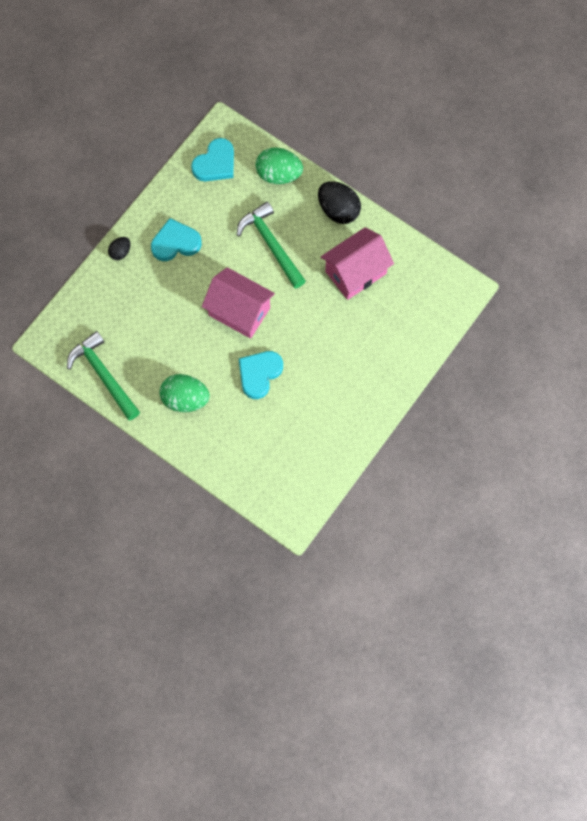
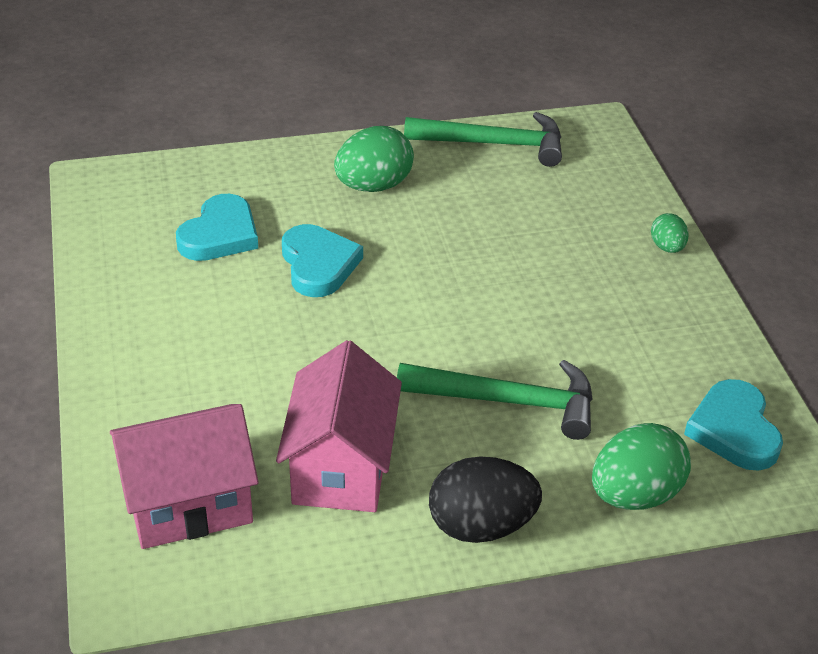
camera: 130 degrees right, 30 degrees down
(120, 252) = (667, 247): black egg -> green egg
(175, 242) = (625, 305): turquoise heart -> turquoise heart (220, 234)
(239, 311) = (436, 301): pink house -> pink house (189, 504)

